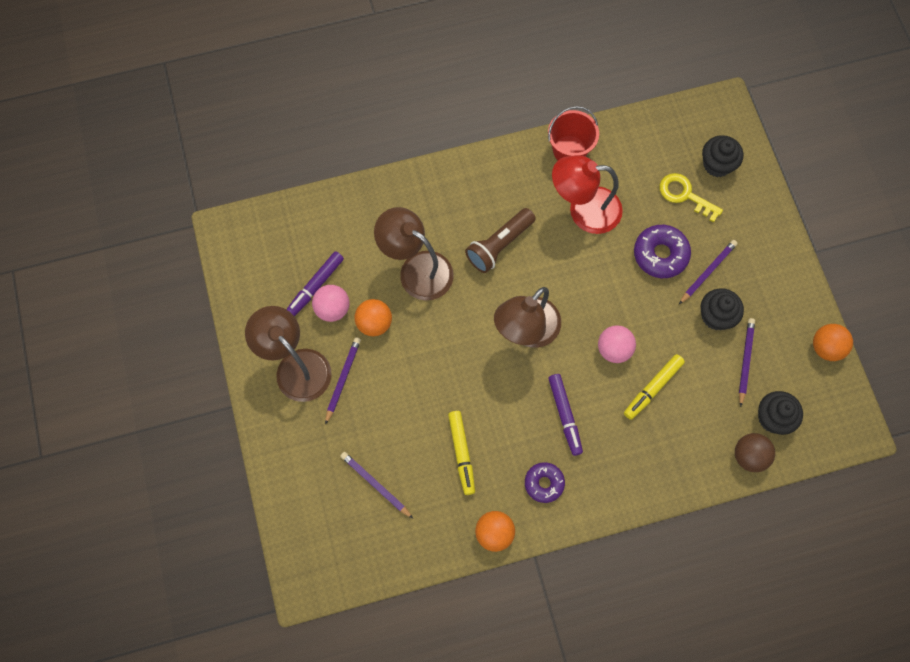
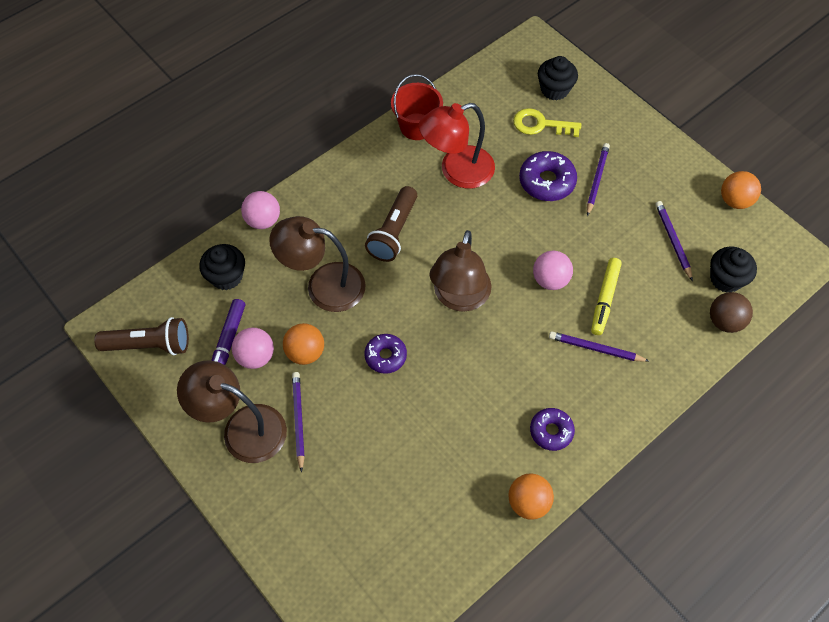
camera: 25 degrees left, 10 degrees down
(253, 261) = (150, 345): none -> brown flashlight
(375, 484) = (383, 509): purple pencil -> purple pencil (595, 348)
(393, 186) = (263, 220): none -> pink ball
(438, 356) = (385, 356): none -> purple donut
(462, 453) = (455, 439): yellow marker -> none
(565, 415) = (537, 359): purple marker -> none
(716, 316) = (625, 213): black cupcake -> black cupcake (226, 276)

